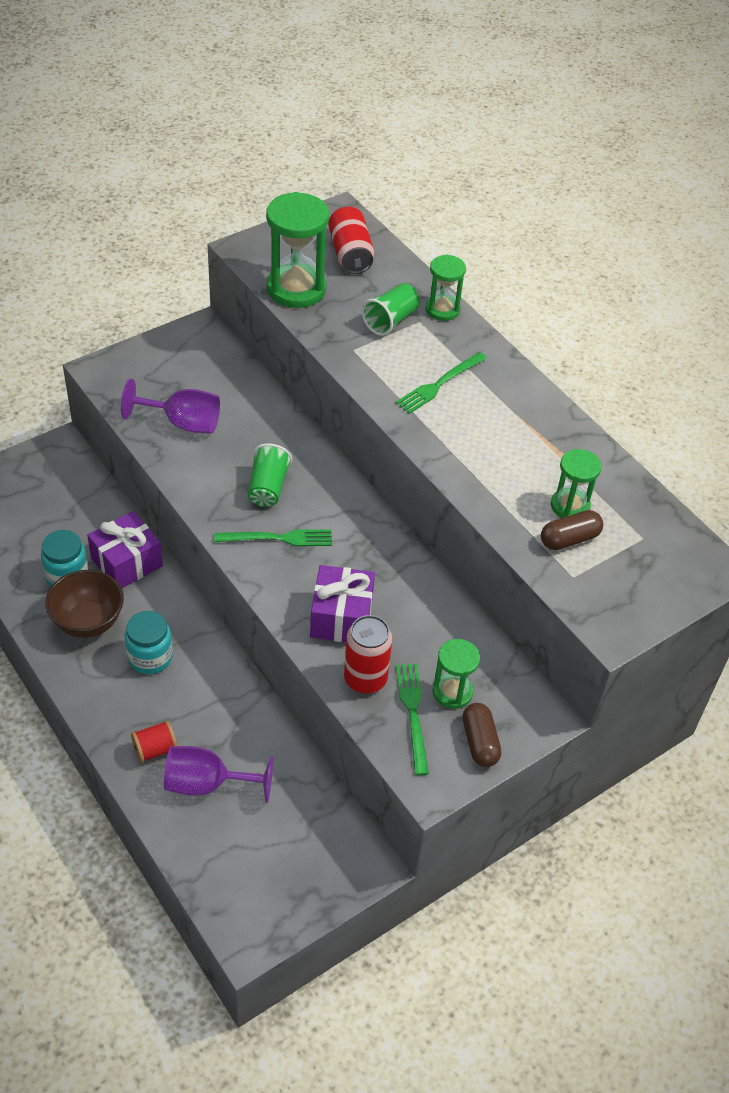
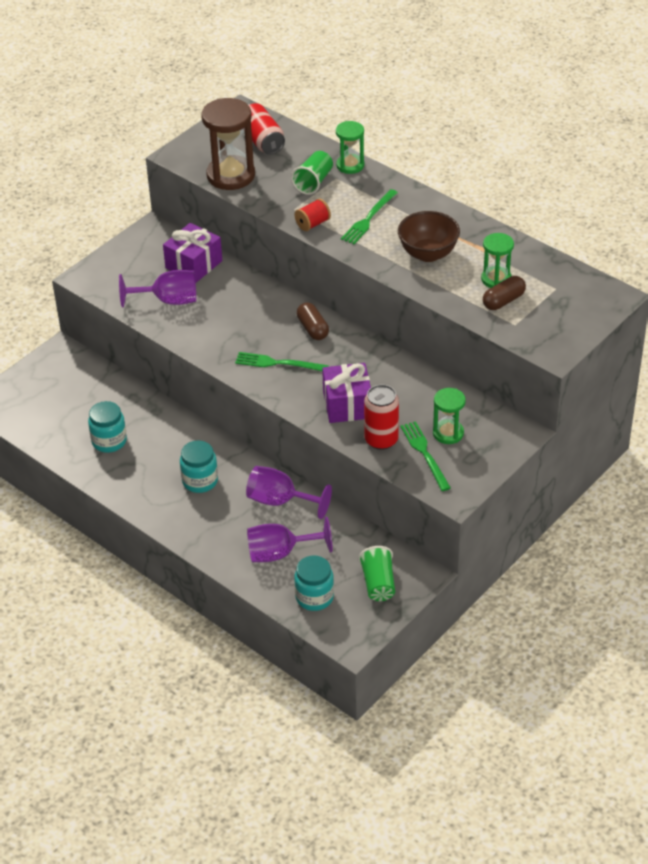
camera: 10 degrees left, 5 degrees down
(88, 622) = (140, 468): brown bowl -> brown bowl (428, 254)
(127, 562) = (152, 421): purple gift -> purple gift (194, 264)
(155, 749) = (231, 540): red spool -> red spool (312, 224)
(225, 860) = (314, 597): none -> turquoise jar
(234, 711) = (280, 501): none -> purple goblet
(268, 487) = (255, 330): green cup -> green cup (378, 583)
(278, 538) = (278, 363): green fork -> green fork turned 150 degrees counterclockwise
(296, 289) = (231, 175): green hourglass -> brown hourglass
(479, 742) = (480, 460): brown capsule -> brown capsule (313, 329)

